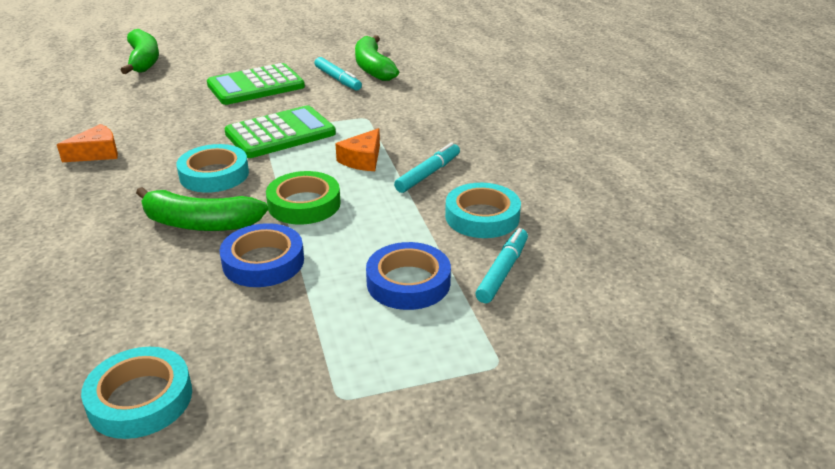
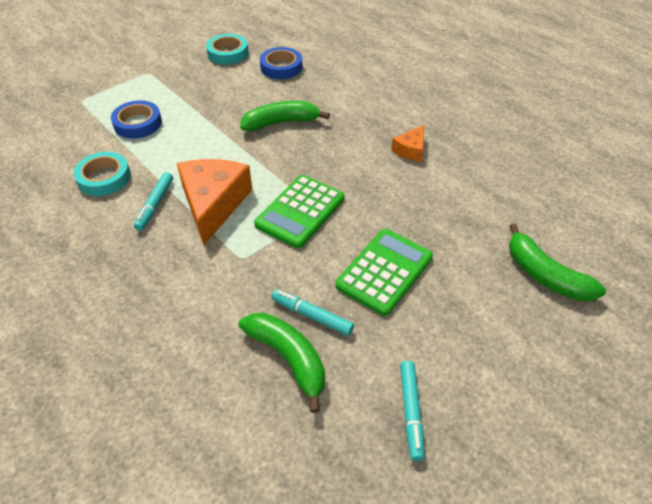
camera: 155 degrees right, 15 degrees up
(214, 174) = (310, 157): turquoise tape -> none
(263, 262) = (224, 112): blue tape -> blue tape (281, 67)
(304, 204) = (229, 153): green tape -> none
(362, 160) = (213, 204): orange cheese -> orange cheese, size x1.98
(503, 271) = (84, 144): turquoise marker -> turquoise marker (410, 412)

